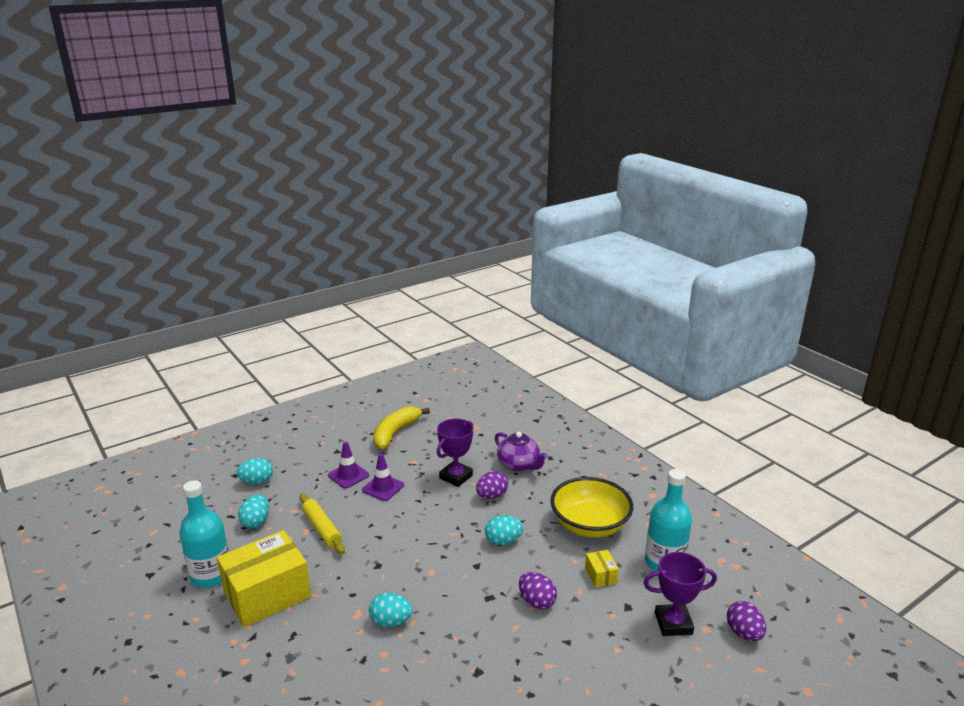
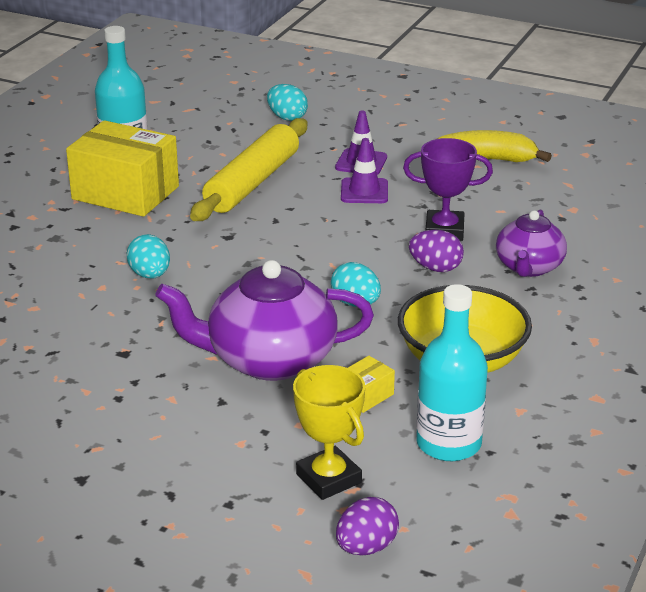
camera: 60 degrees right, 5 degrees up
(256, 522) = (223, 143): turquoise egg -> none
(322, 528) = (252, 182): yellow rolling pin -> yellow rolling pin, size x1.63
(537, 602) = (269, 360): purple egg -> purple teapot
(673, 623) = (328, 478): purple trophy -> yellow trophy

